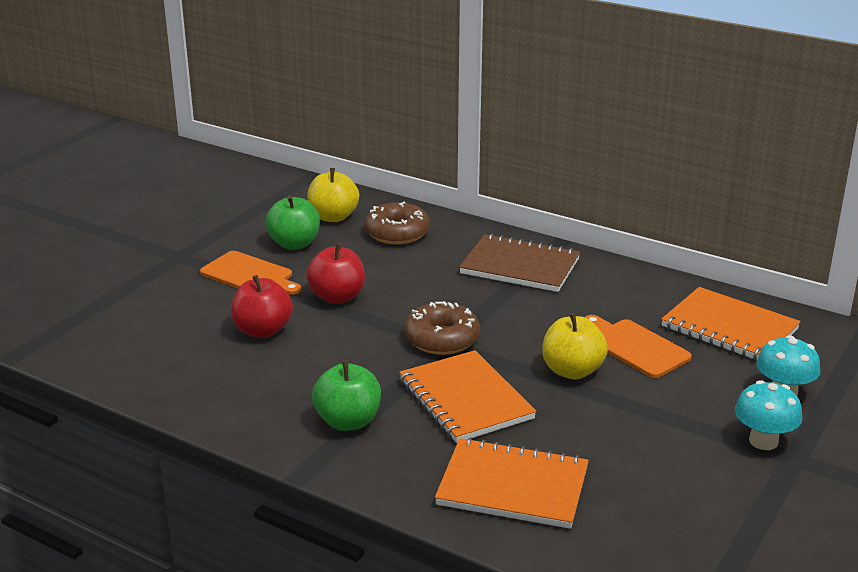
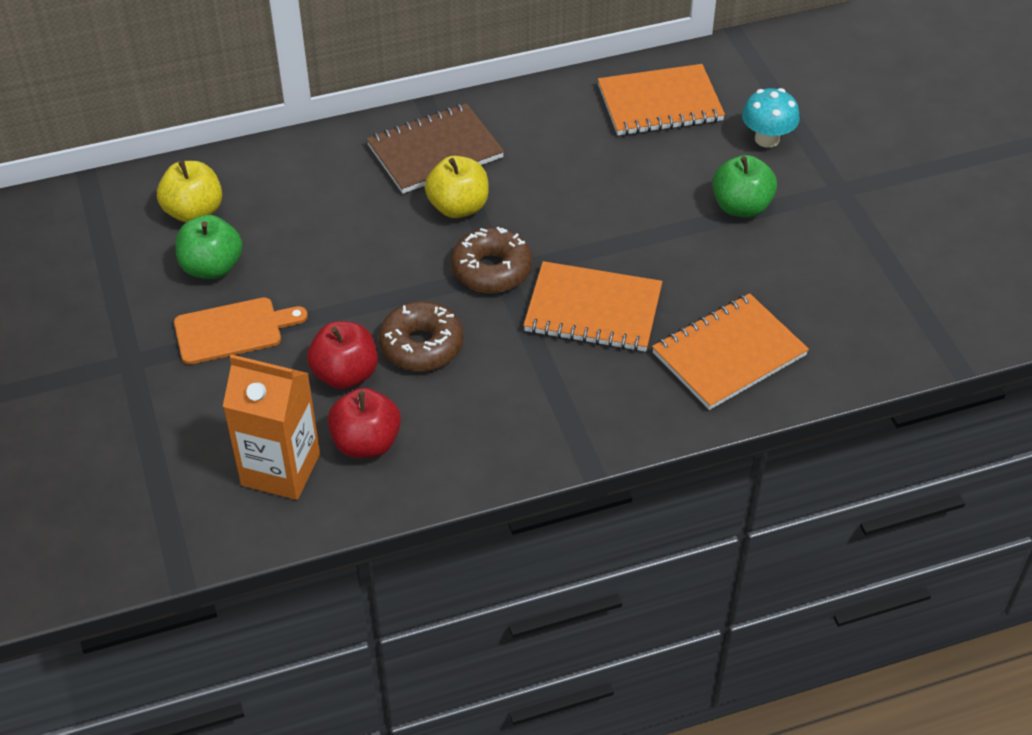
camera: 50 degrees left, 20 degrees up
(147, 347) = (281, 469): none -> orange carton
(337, 297) = (346, 294): red apple -> red apple (366, 443)
(348, 421) = (548, 398): green apple -> green apple (741, 207)
(397, 233) = (281, 188): brown donut -> brown donut (421, 345)
(572, 371) = (621, 225): yellow apple -> yellow apple (458, 207)
(635, 347) = (628, 169): orange cutting board -> none
(763, 441) = (808, 190): turquoise mushroom -> none

